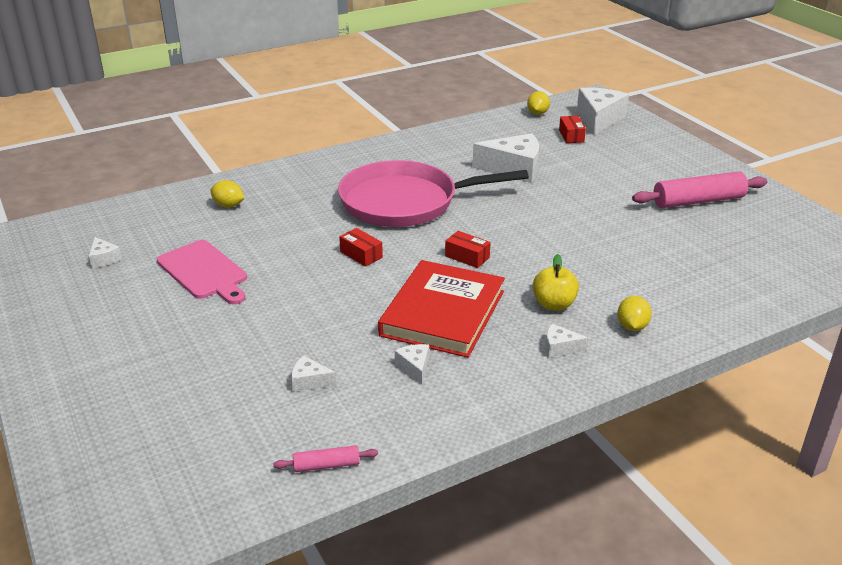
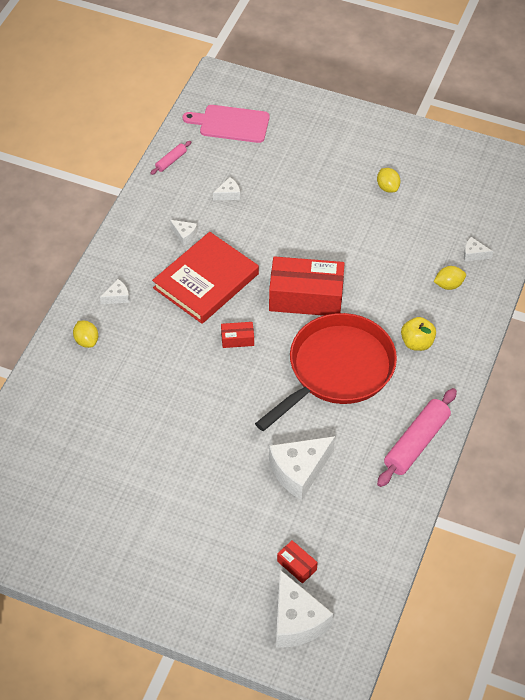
camera: 140 degrees right, 20 degrees up
(104, 259) = (450, 195): white cheese -> white cheese (474, 254)
(204, 272) = (379, 223): pink cutting board -> pink cutting board (231, 124)
(361, 254) = (306, 297): red box -> red box, size x2.29
(404, 202) = (337, 369): pink pan -> red pan
(443, 313) = (206, 281): red book -> red book turned 60 degrees clockwise
(537, 113) = (362, 591): yellow lemon -> yellow lemon (387, 187)
(554, 304) = (147, 330): yellow apple -> yellow apple (417, 343)
(698, 201) = (120, 523): pink rolling pin -> pink rolling pin (416, 443)

